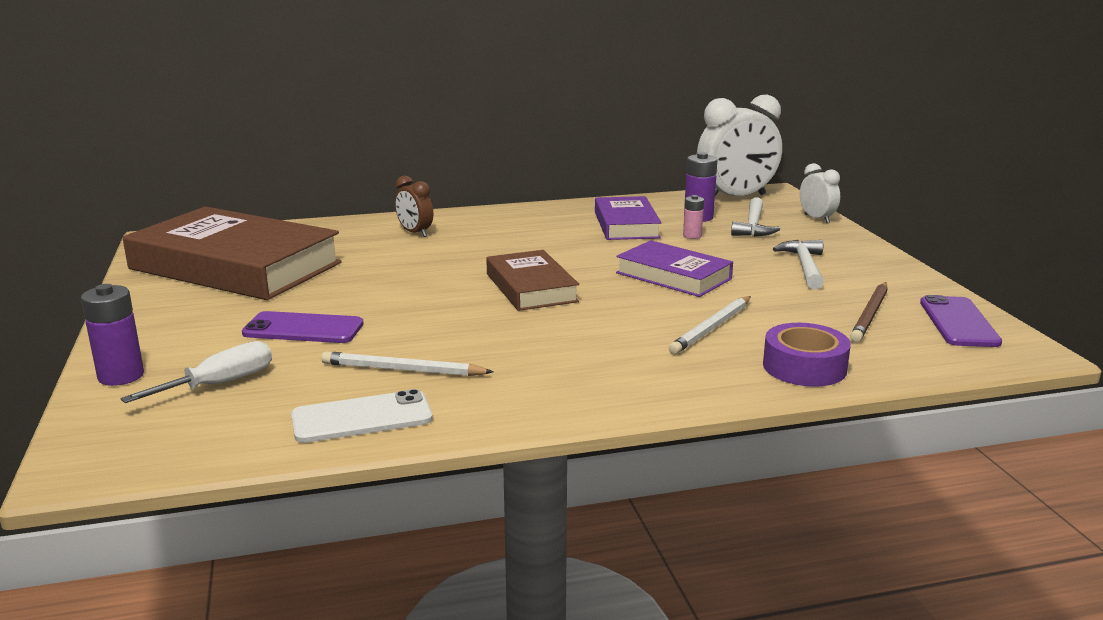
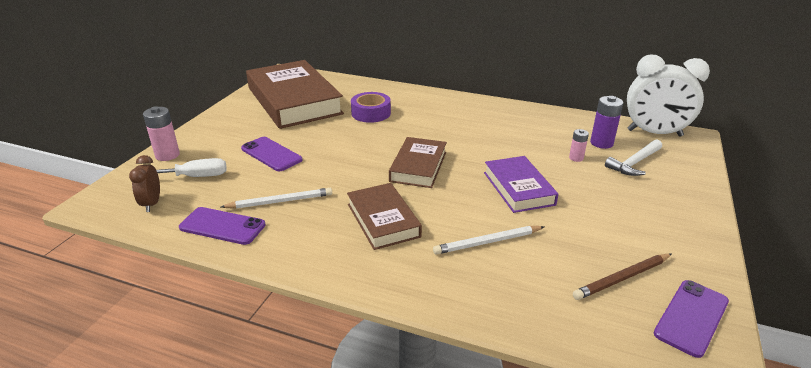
camera: 35 degrees right, 10 degrees up
(121, 376) = (167, 155): purple battery -> pink battery
(362, 418) = (222, 226): white phone -> purple phone
(403, 370) = (280, 201): white pencil -> white pencil turned 120 degrees clockwise
(415, 233) = (407, 103): brown clock -> brown clock (152, 203)
(569, 346) = (383, 220): none -> brown book
(626, 225) = (541, 135): purple book -> none
(804, 266) = (627, 213): white hammer -> none
(804, 367) = (508, 304): purple tape -> purple tape (371, 113)
(817, 219) = (697, 172): white clock -> none

